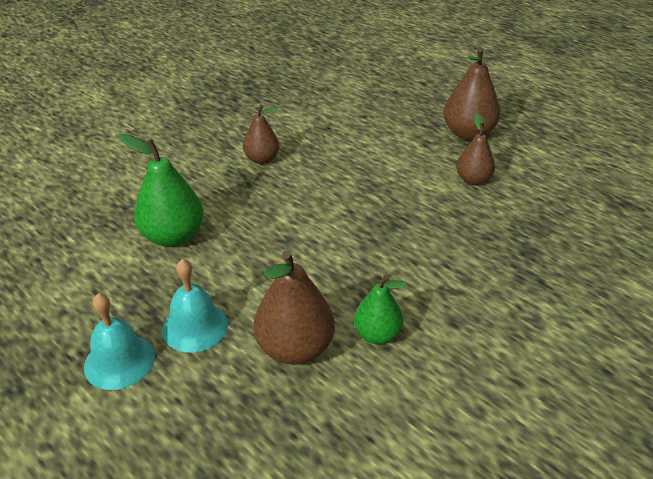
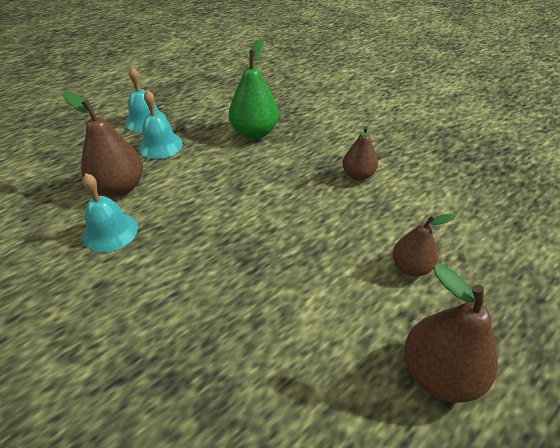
camera: 95 degrees right, 5 degrees up
(377, 335) = (110, 232): green pear -> turquoise bell
(473, 180) = (320, 352): brown pear -> brown pear (410, 267)

